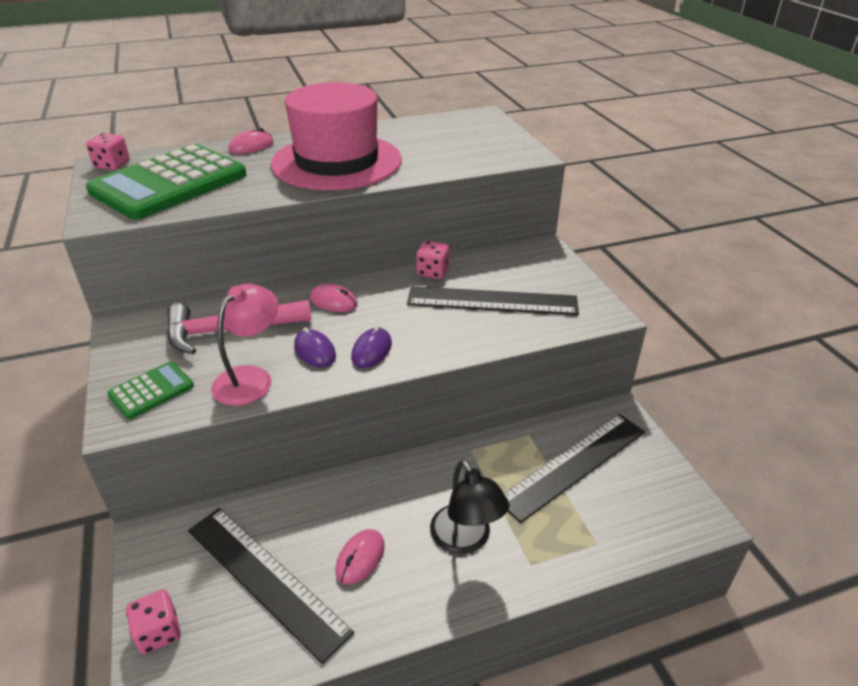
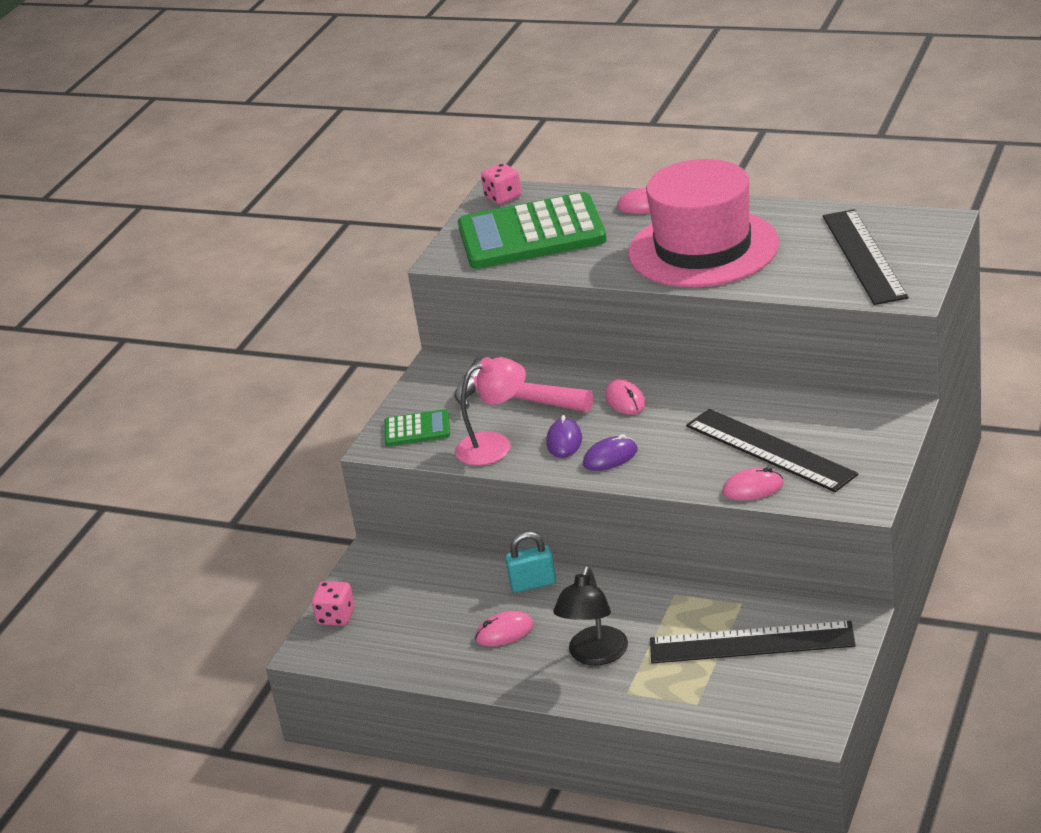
camera: 45 degrees right, 5 degrees down
(266, 579) = (428, 616): black ruler -> black ruler (864, 256)
(342, 495) = (533, 584): none -> turquoise padlock
(432, 272) = (749, 401): pink dice -> none
(516, 334) = (753, 488): none -> pink mouse

